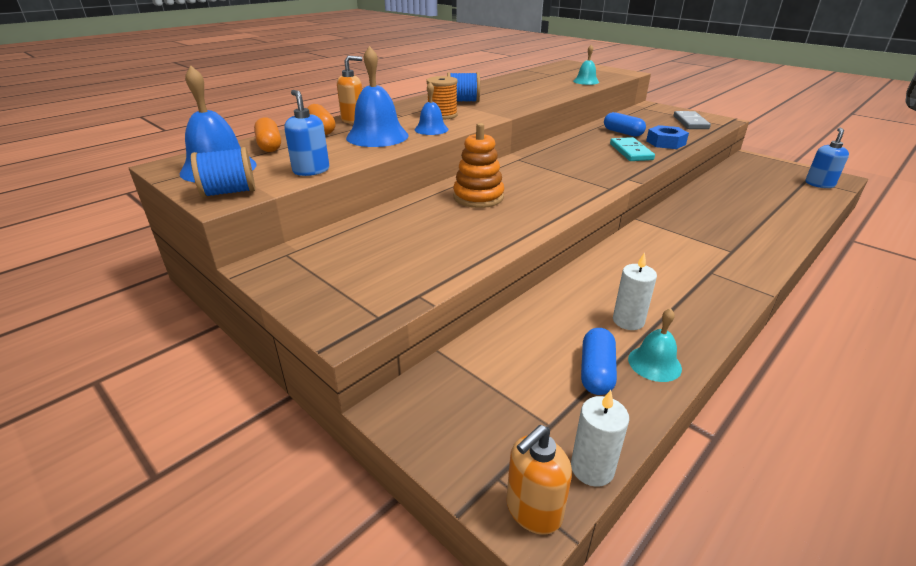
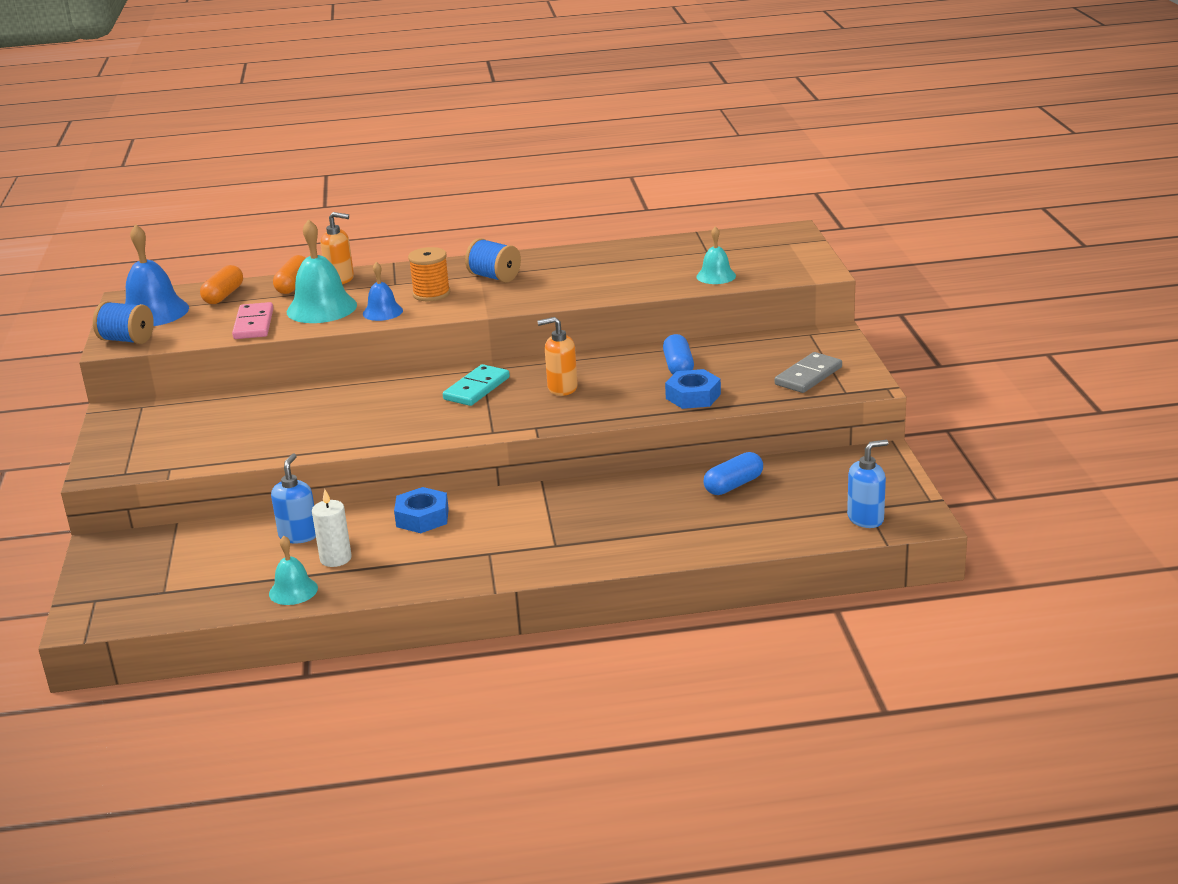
camera: 40 degrees right, 5 degrees down
(311, 170) = (208, 334): blue soap dispenser -> blue soap dispenser (298, 535)
(340, 156) = (254, 324): none -> pink domino
(377, 136) = (321, 308): blue bell -> turquoise bell
(478, 197) = (358, 402): orange stacking toy -> none
(533, 510) = (87, 620): orange soap dispenser -> orange soap dispenser (562, 388)
(592, 468) = (146, 620): white candle -> none
(596, 372) = (246, 578): blue capsule -> blue capsule (733, 485)
(620, 266) = (422, 517): none -> blue nut
(631, 152) = (620, 396): turquoise domino -> turquoise domino (477, 388)

